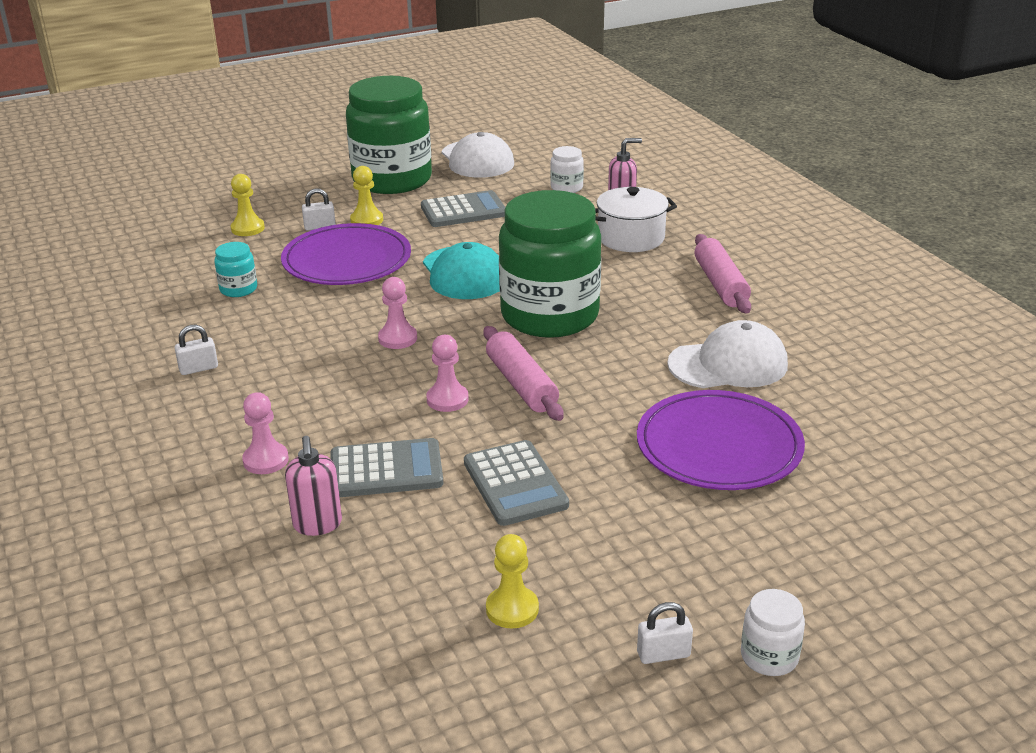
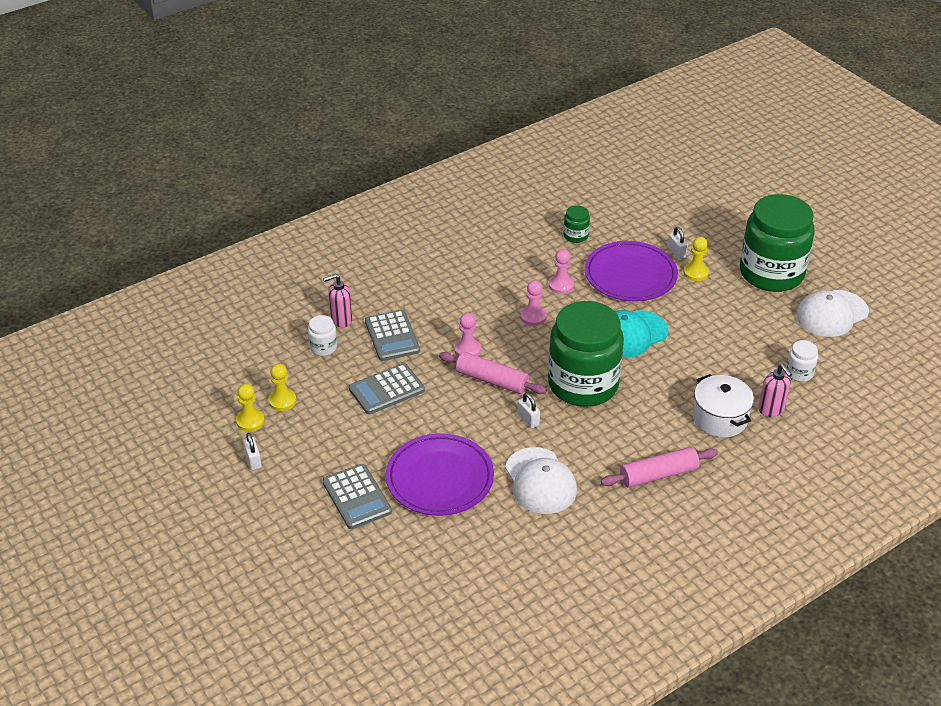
camera: 80 degrees right, 10 degrees up
(198, 368) = (478, 242): white padlock -> white padlock (528, 419)
(238, 289) = (575, 236): turquoise jar -> green jar
(248, 228) = (661, 220): yellow pawn -> yellow pawn (250, 421)
(266, 460) = (393, 289): pink pawn -> pink pawn (561, 285)
(463, 211) = (731, 320): grey calculator -> grey calculator (357, 497)
(521, 384) = (492, 380): pink rolling pin -> pink rolling pin turned 60 degrees clockwise
(769, 657) = (253, 502): white jar -> white jar (323, 347)

